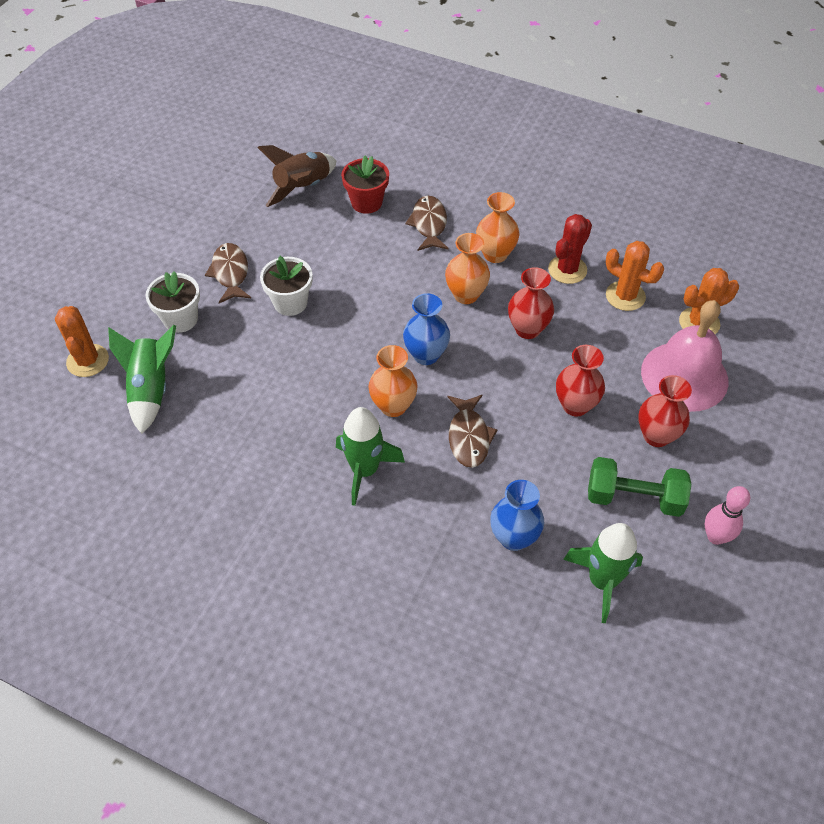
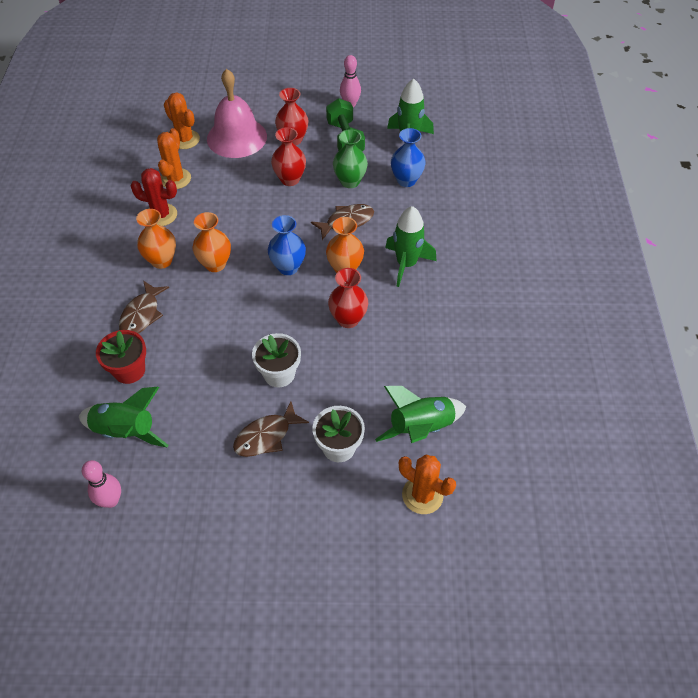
camera: 115 degrees left, 0 degrees up
(88, 361) = (422, 495): orange cactus -> orange cactus turned 75 degrees clockwise
(244, 167) = (111, 500): none -> pink bowling pin
(303, 188) = (126, 431): brown rocket -> green rocket
(429, 224) = (142, 314): brown fish -> brown fish turned 45 degrees counterclockwise
(527, 329) = (233, 220): red vase -> red vase (348, 319)
(541, 469) = (350, 181): none -> green vase

